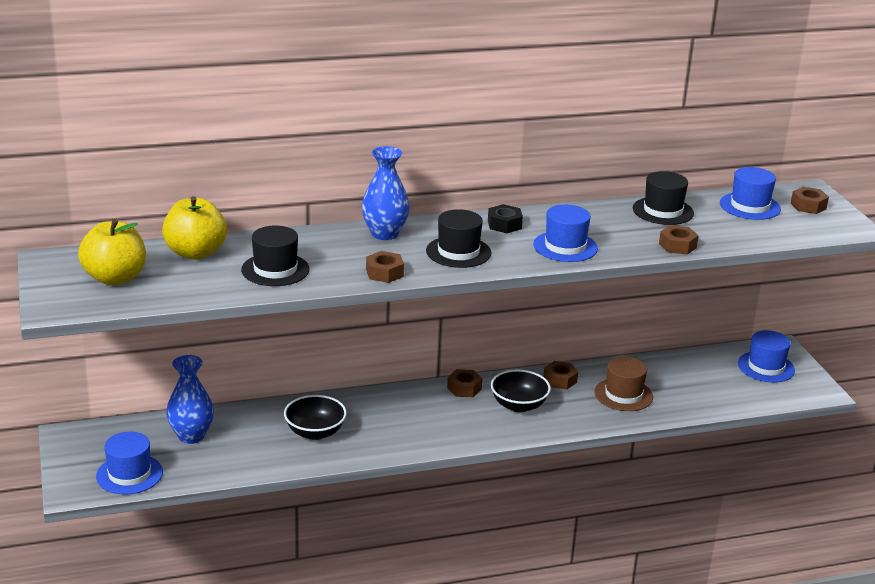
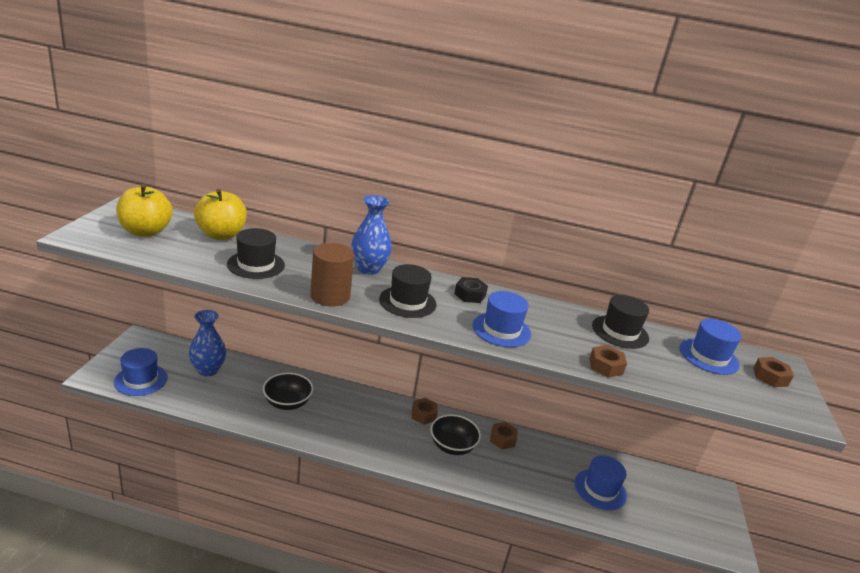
camera: 25 degrees right, 0 degrees up
(384, 273) = (330, 296): brown nut -> brown cylinder
(623, 395) = (544, 474): brown hat -> none
(766, 367) = (691, 503): blue hat -> blue hat (600, 489)

